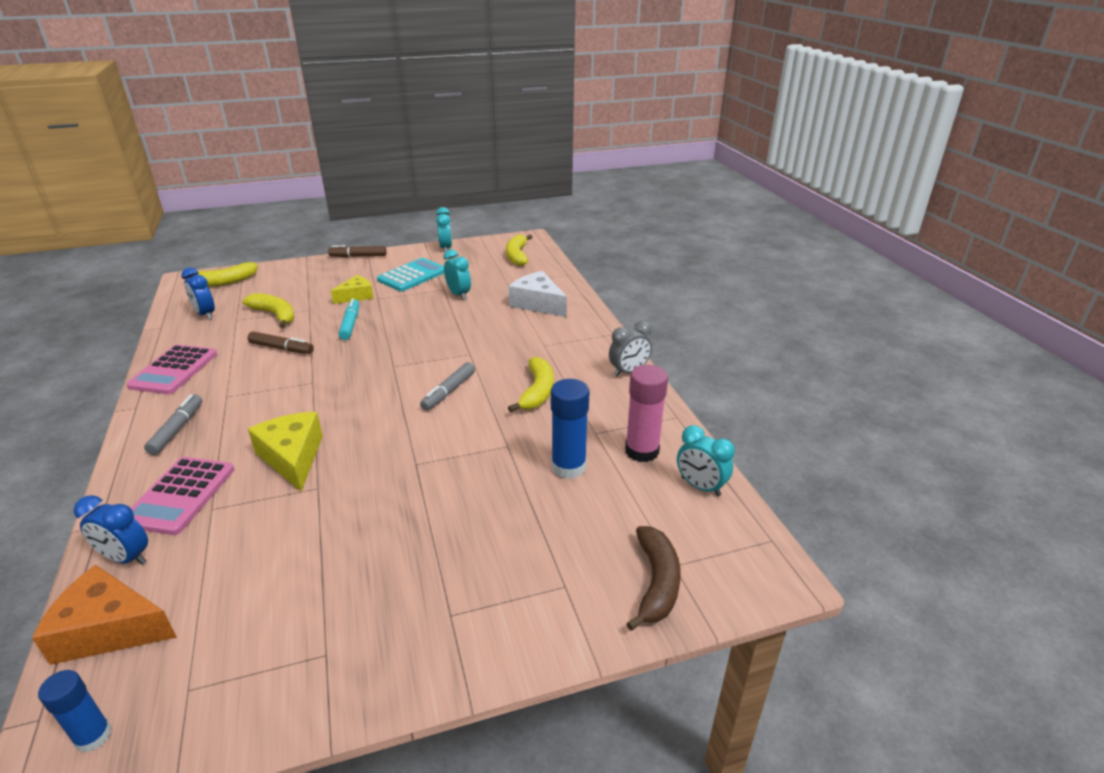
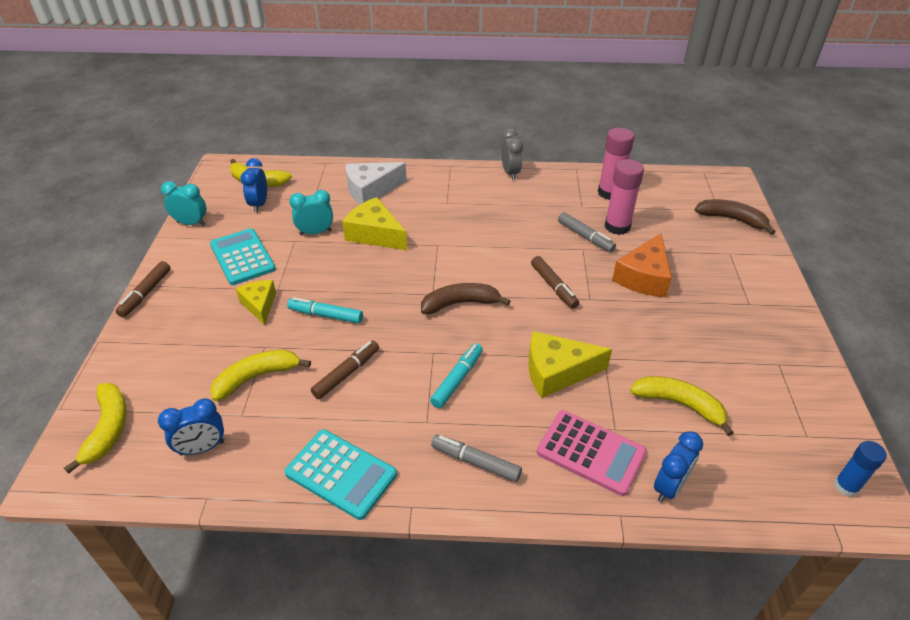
camera: 70 degrees left, 10 degrees up
(109, 629) = (750, 489): orange cheese -> orange cheese (643, 277)
(174, 370) = (341, 474): pink calculator -> turquoise calculator
(278, 401) = (457, 379): none -> turquoise marker
(383, 383) = (460, 303): none -> brown banana
(428, 435) = (553, 287): none -> brown marker
(449, 391) = (494, 266): grey marker -> grey marker (585, 237)
(470, 320) = (375, 234): none -> yellow cheese
(485, 264) = (259, 204): none -> blue clock
(537, 392) = (517, 220): yellow banana -> yellow banana (679, 404)
(568, 467) = (617, 226): blue glue stick -> pink glue stick
(700, 486) = (652, 181): turquoise clock -> none

